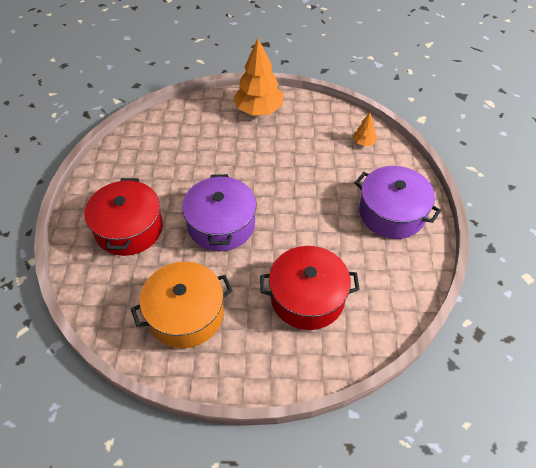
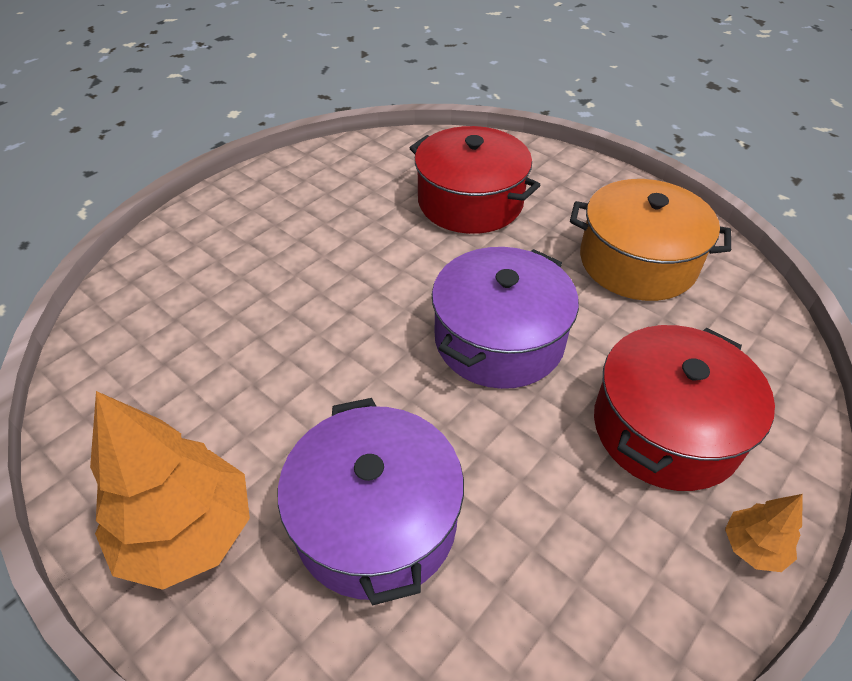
camera: 140 degrees left, 5 degrees down
(364, 142) = (135, 324): orange tree -> orange tree (753, 547)
(392, 213) = (259, 218): purple pot -> purple pot (375, 520)

